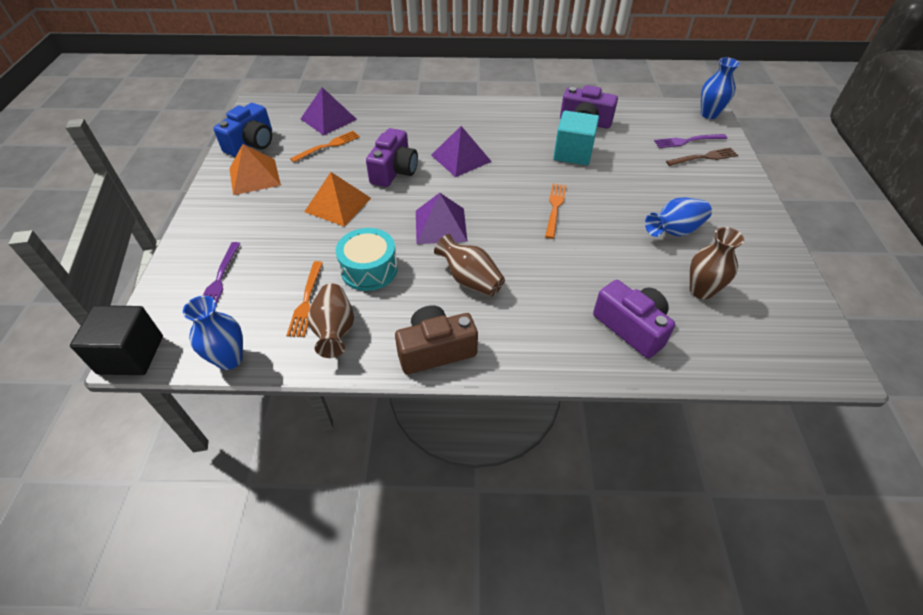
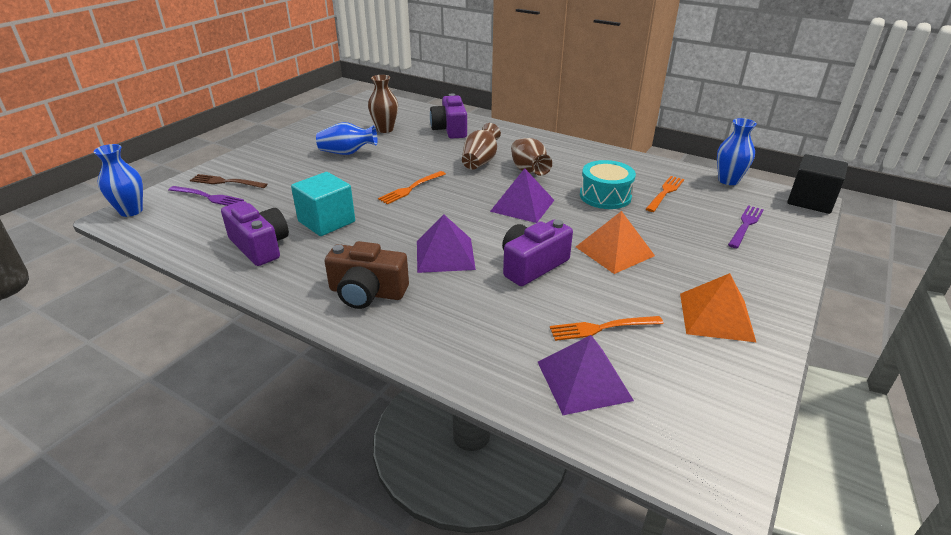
camera: 150 degrees left, 15 degrees down
(251, 143) = (724, 376): blue camera -> none
(335, 330) = (646, 174): brown vase -> brown vase (480, 161)
(435, 350) = (580, 150): brown camera -> brown camera (367, 292)

